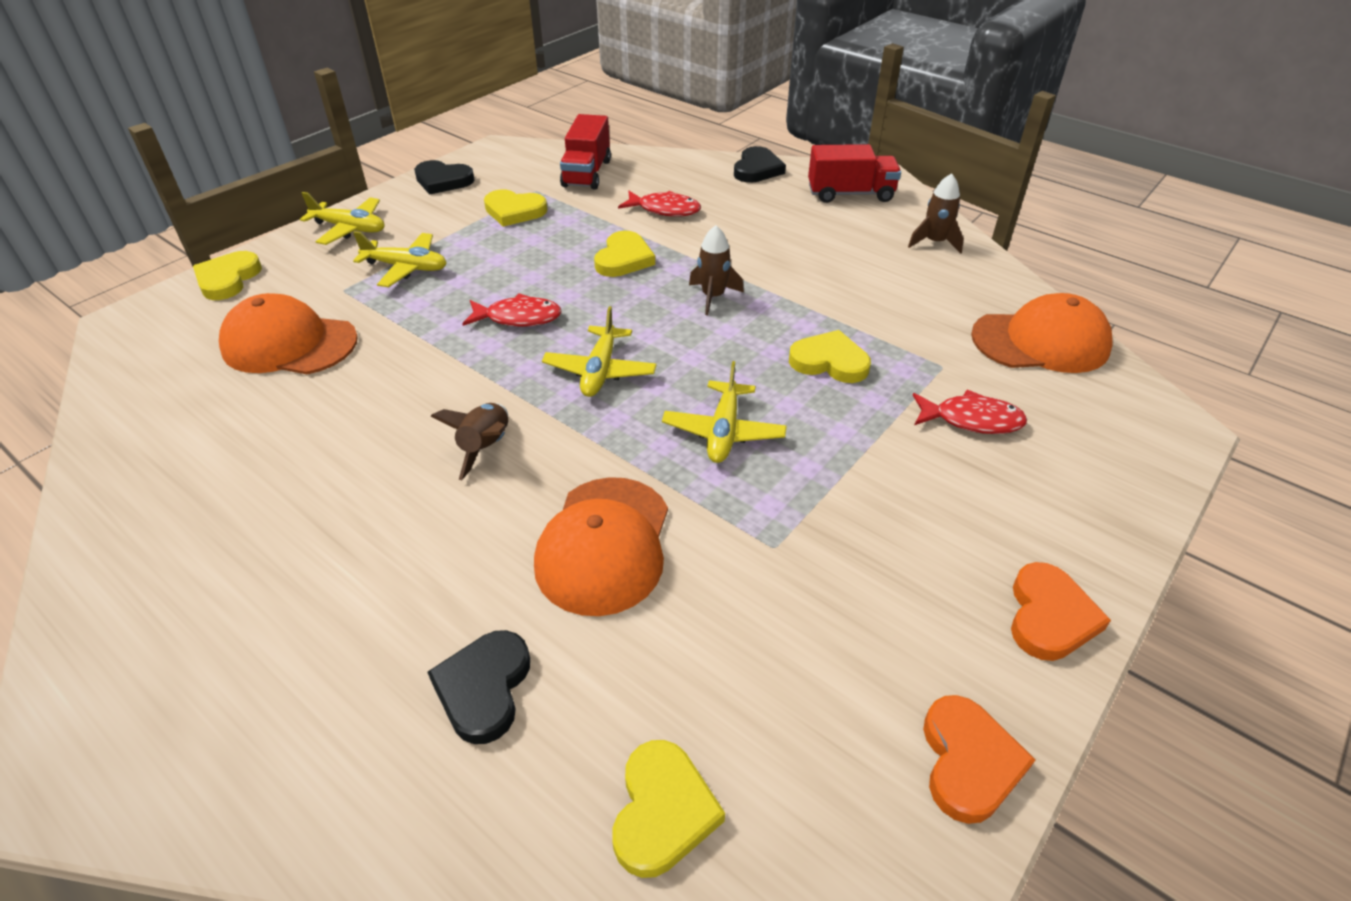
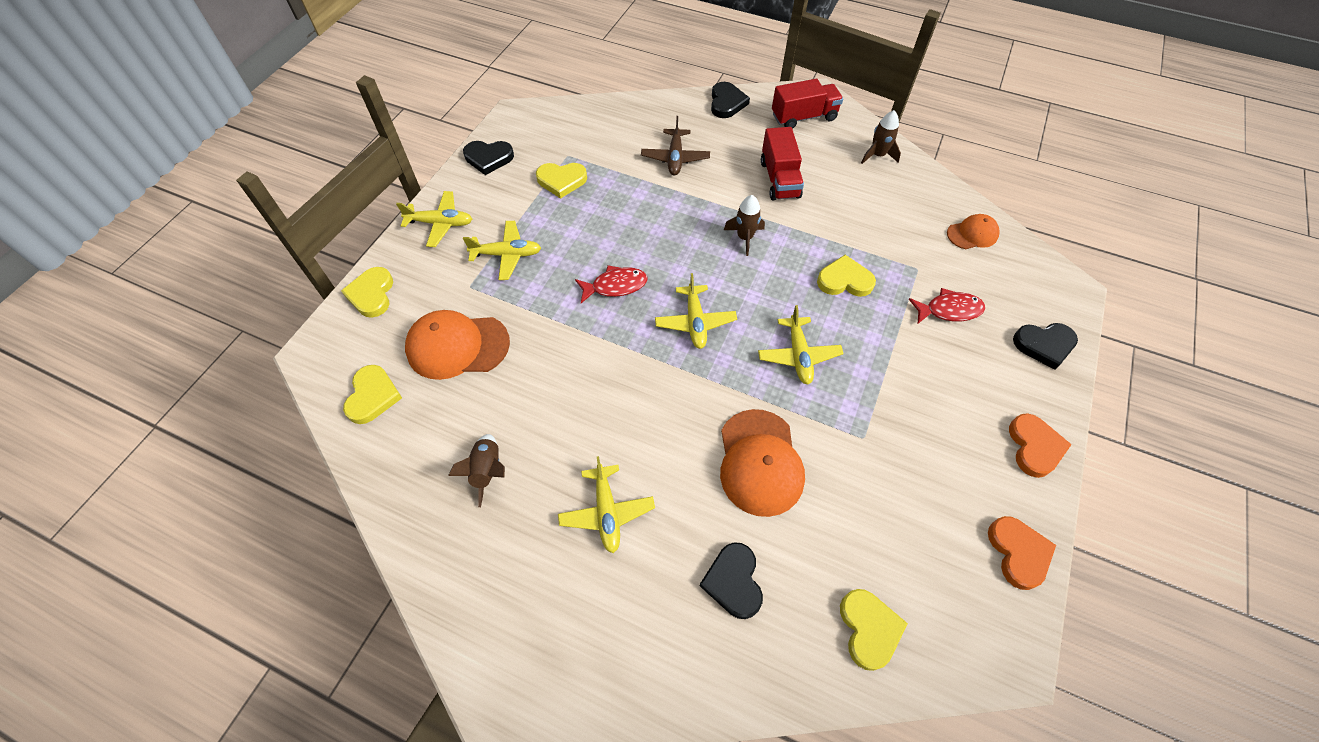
camera: 15 degrees left, 15 degrees up
(357, 558) = (607, 512): none -> yellow plane
(486, 447) = (647, 405): brown rocket -> brown rocket (487, 471)
(587, 173) = (599, 130): red truck -> red truck (779, 179)
(624, 259) = (666, 214): yellow heart -> yellow heart (373, 396)
(664, 210) = (675, 158): red fish -> brown plane
(1040, 341) = (972, 234): orange cap -> orange cap, size x0.57
(1110, 488) = (1044, 345): none -> black heart

